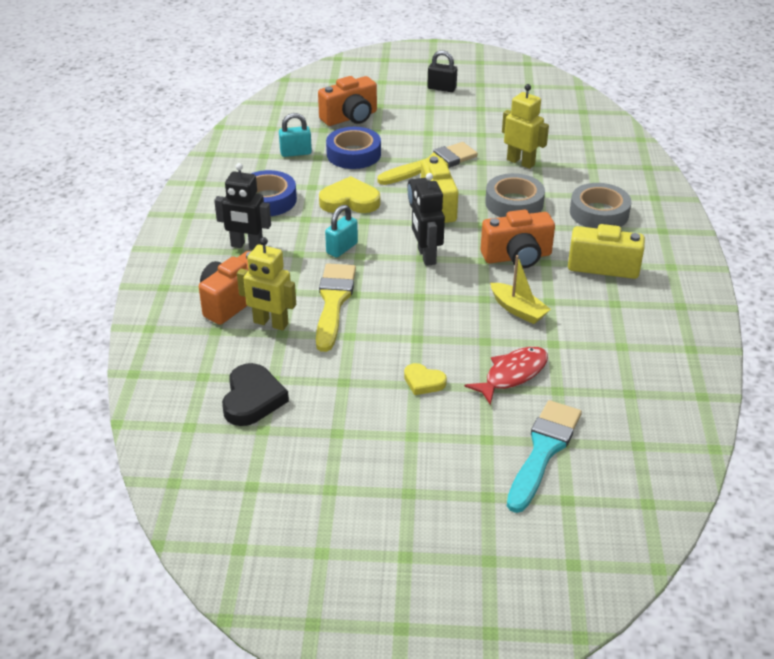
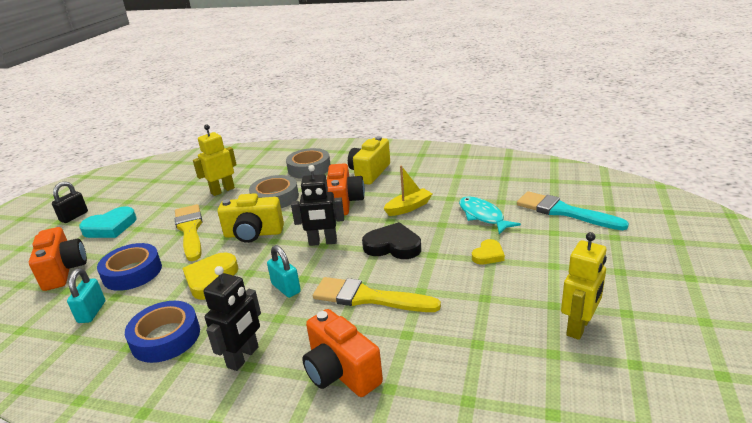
camera: 75 degrees left, 10 degrees down
(252, 399) = (507, 359): black heart -> black heart (393, 246)
(270, 323) = (388, 342): yellow robot -> yellow robot (579, 327)
(427, 116) = (110, 227): none -> turquoise heart
(512, 375) = (483, 216): red fish -> turquoise fish

